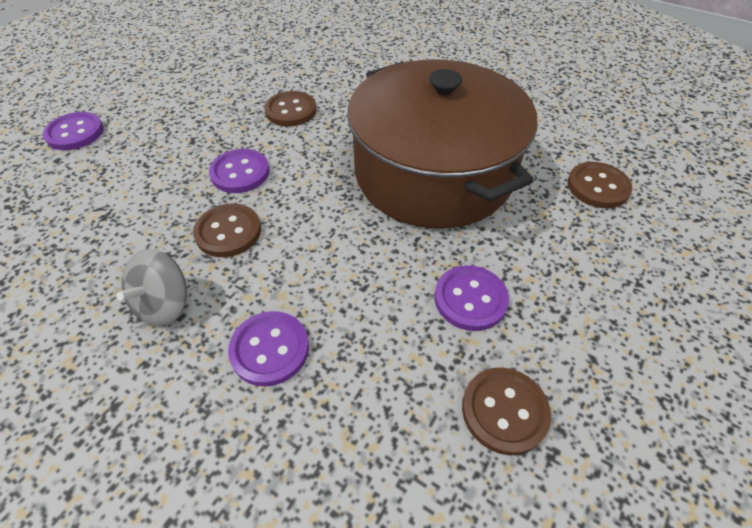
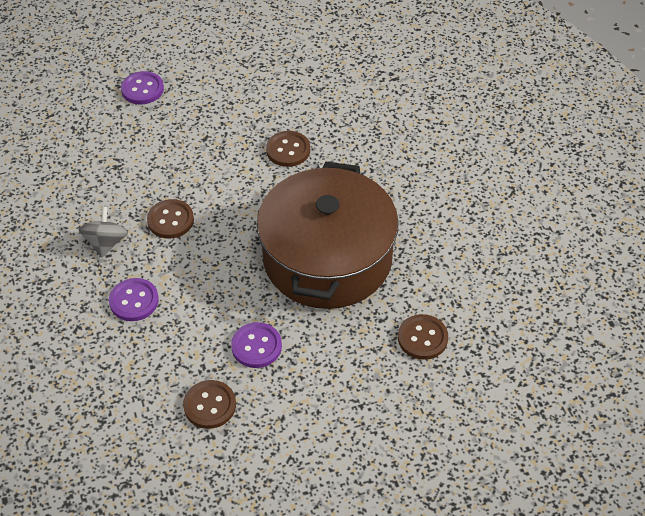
camera: 40 degrees right, 0 degrees up
(164, 304) = (106, 243): grey spinning top -> grey spinning top turned 120 degrees clockwise
(240, 173) = (212, 182): purple button -> none

